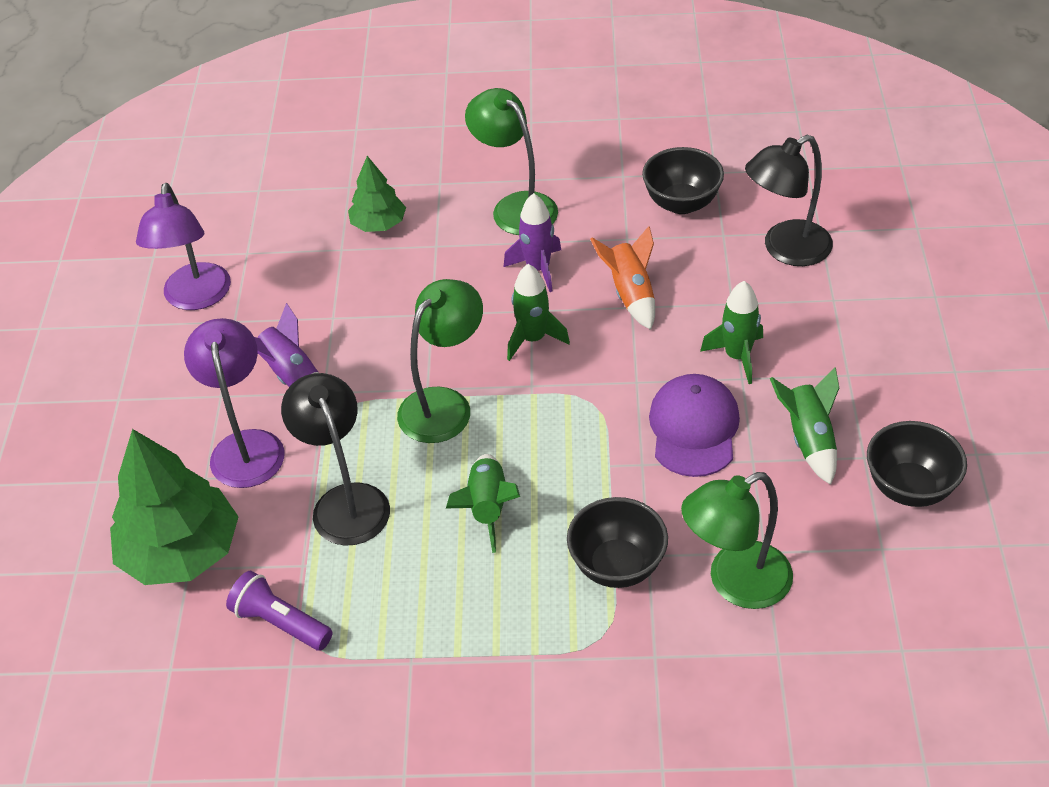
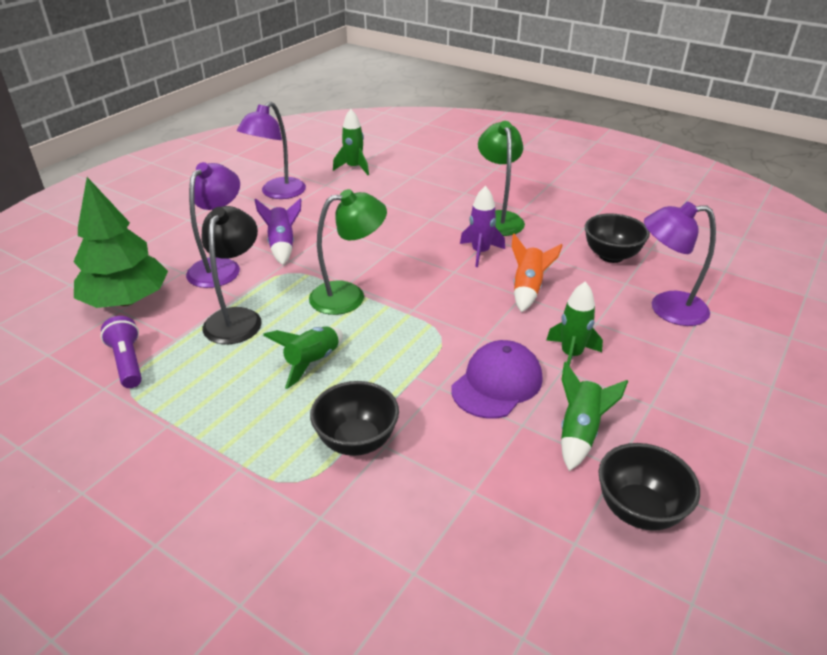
camera: 30 degrees right, 10 degrees down
(378, 224) = (409, 198): green tree -> none
(533, 339) = (439, 286): green rocket -> green rocket (354, 168)
(735, 583) = (429, 500): green lamp -> none
(785, 249) = (666, 308): black lamp -> purple lamp

